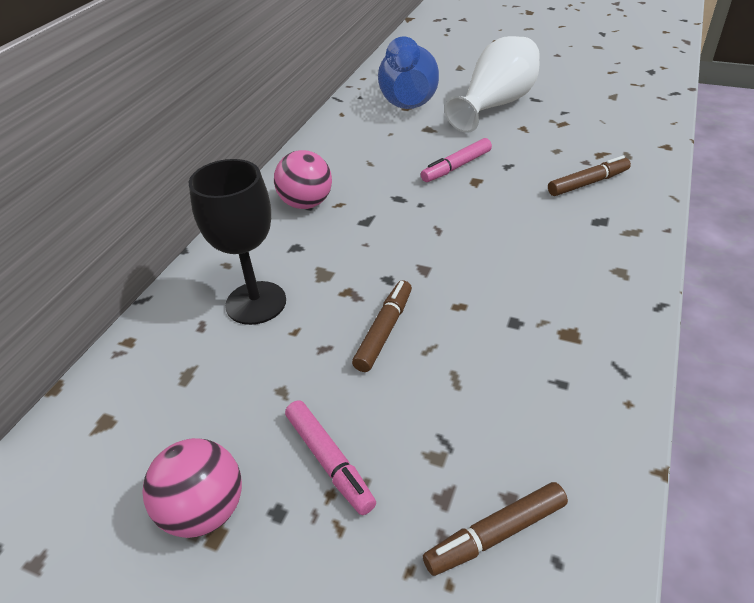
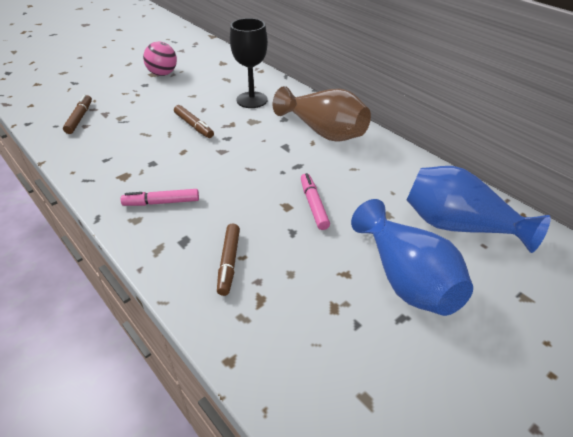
camera: 115 degrees right, 0 degrees up
(306, 203) = (323, 132): pink ball -> brown vase
(329, 460) = (149, 97): pink marker -> pink marker (162, 202)
(495, 105) = (406, 279): white vase -> blue vase

